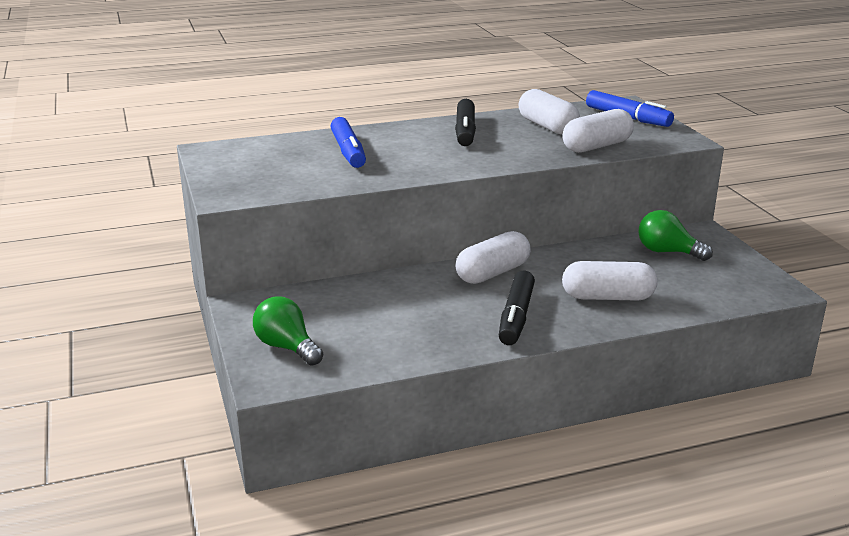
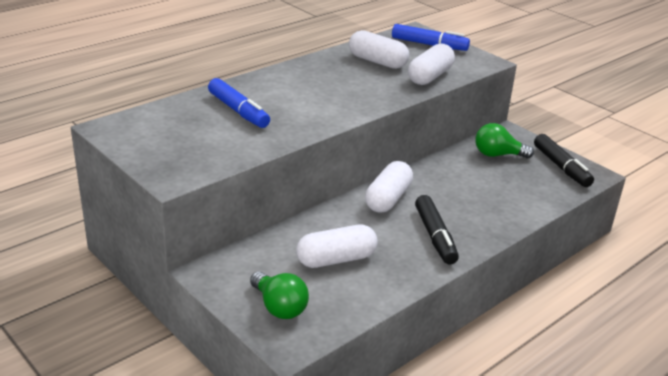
camera: 25 degrees left, 5 degrees up
(287, 347) = (279, 307): green light bulb -> green light bulb turned 150 degrees counterclockwise
(465, 131) = (317, 75): black marker -> black marker (561, 167)
(607, 297) = (486, 204): white capsule -> white capsule (336, 259)

